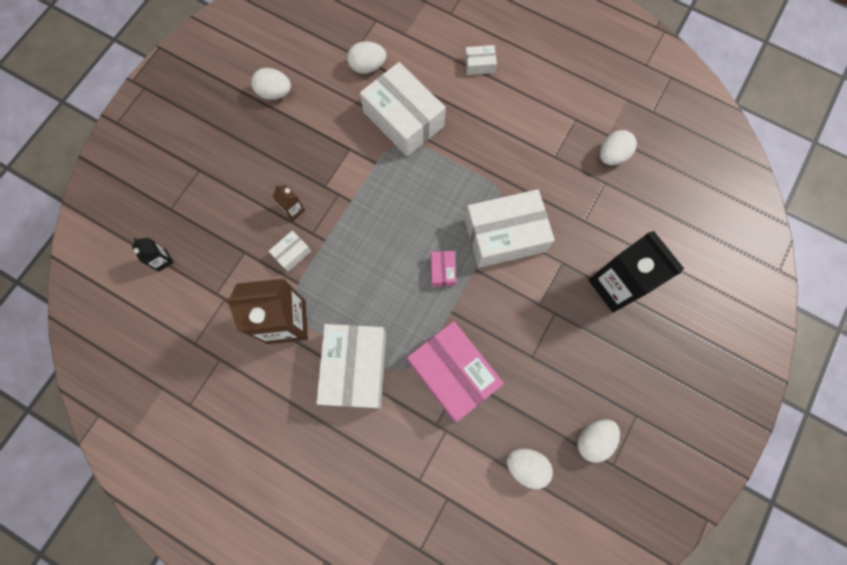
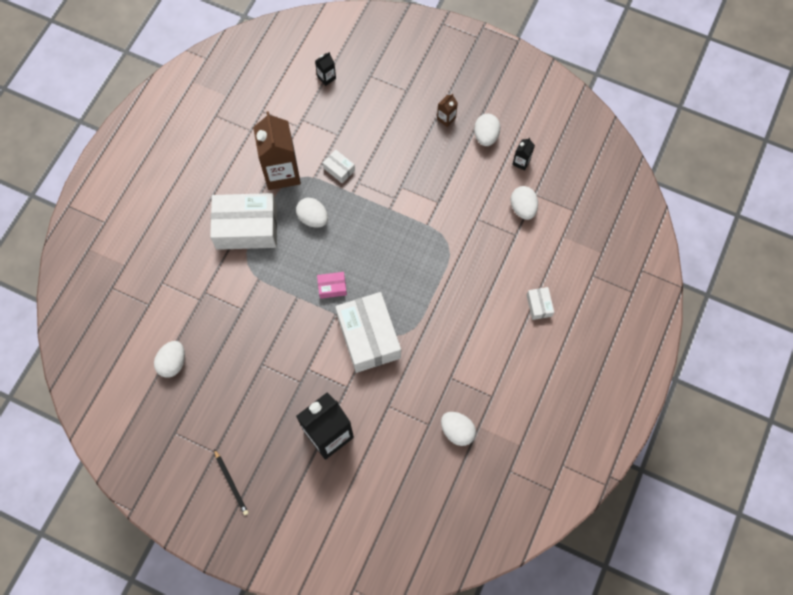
camera: 85 degrees right, 5 degrees down
(293, 210) = (377, 165): brown carton -> brown carton (446, 118)
(312, 62) = (521, 162): none -> black carton
(403, 119) = (473, 243): white box -> none
(453, 373) = (245, 302): pink box -> none
(593, 439) = (194, 416): white egg -> white egg (313, 218)
(672, 397) = (231, 483): none -> black pencil

